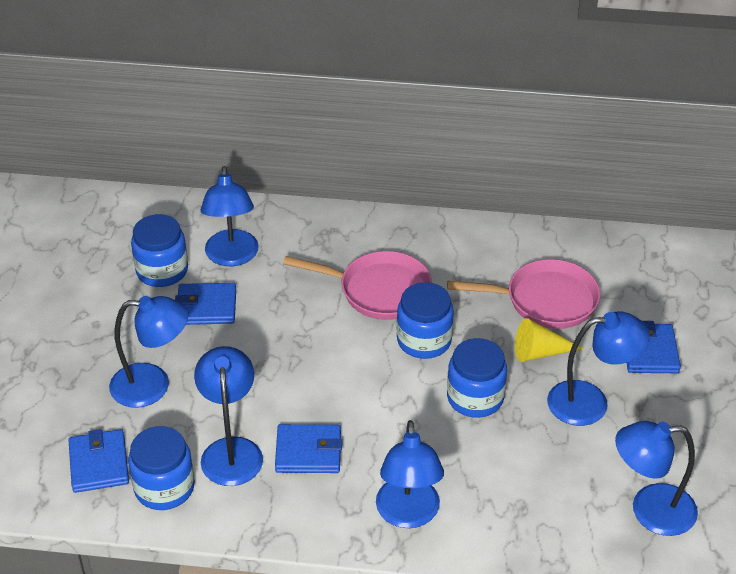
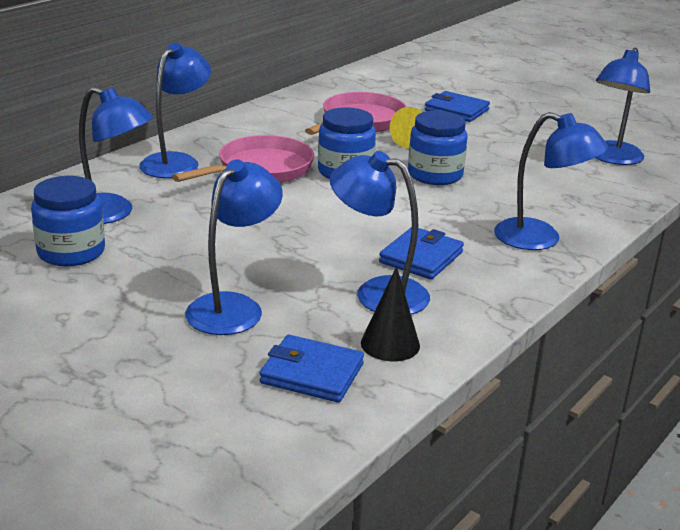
camera: 60 degrees left, 15 degrees down
(164, 487) = (390, 344): blue jar -> black cone
(206, 307) = (162, 246): blue wallet -> none
(590, 402) = (486, 141): blue lamp -> blue lamp (176, 162)

